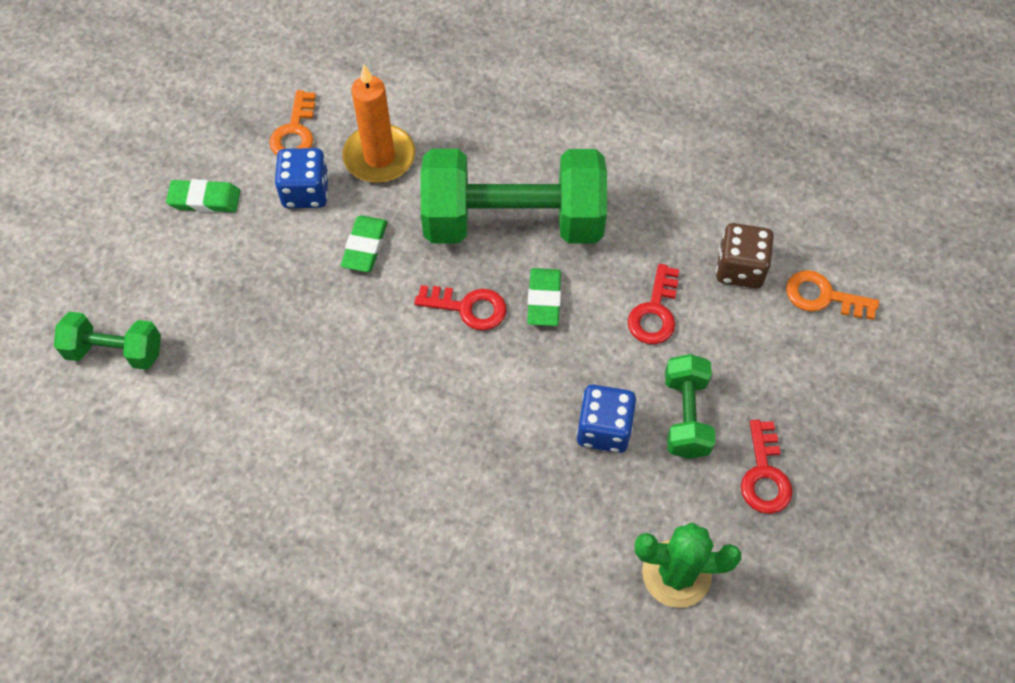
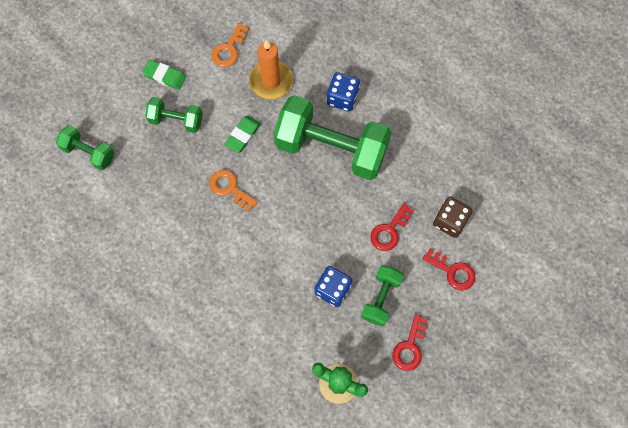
camera: 20 degrees right, 10 degrees up
(247, 257) = (176, 120): none -> green dumbbell
(306, 192) = (222, 90): blue dice -> blue dice (342, 98)
(468, 308) = (286, 192): red key -> red key (452, 271)
(544, 300) = (330, 202): green eraser -> none
(823, 296) = (490, 255): orange key -> orange key (229, 188)

